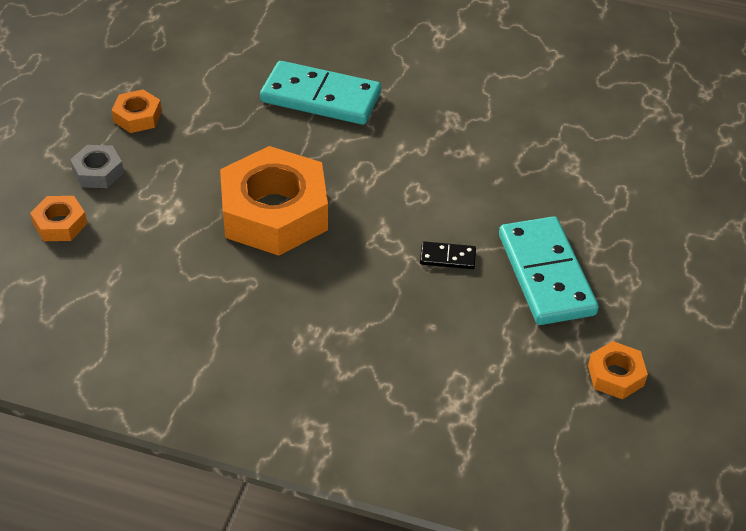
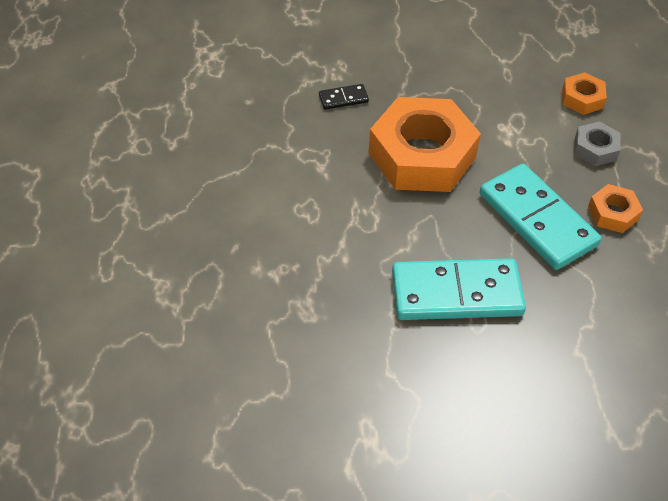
camera: 160 degrees right, 5 degrees up
(447, 257) = (256, 157): black domino -> black domino (343, 99)
(546, 274) = (166, 166): turquoise domino -> turquoise domino (537, 219)
(615, 375) = (96, 102): orange nut -> none

